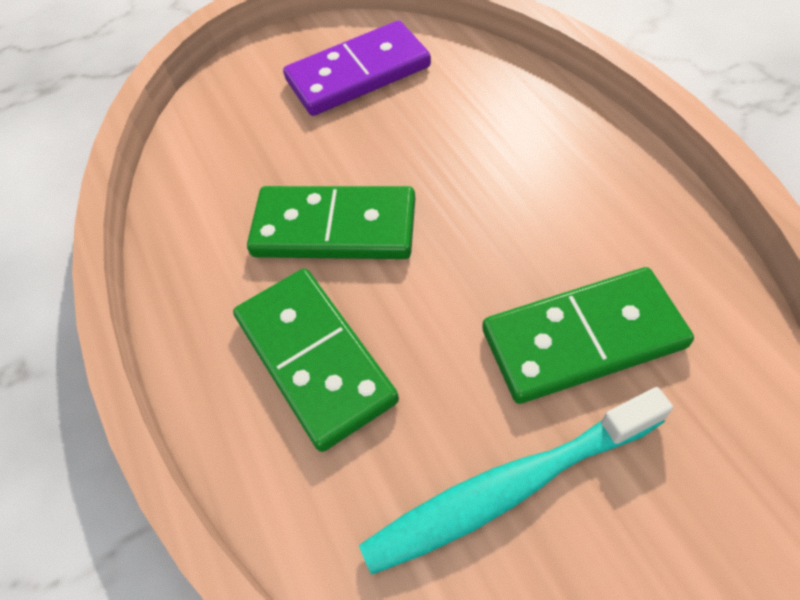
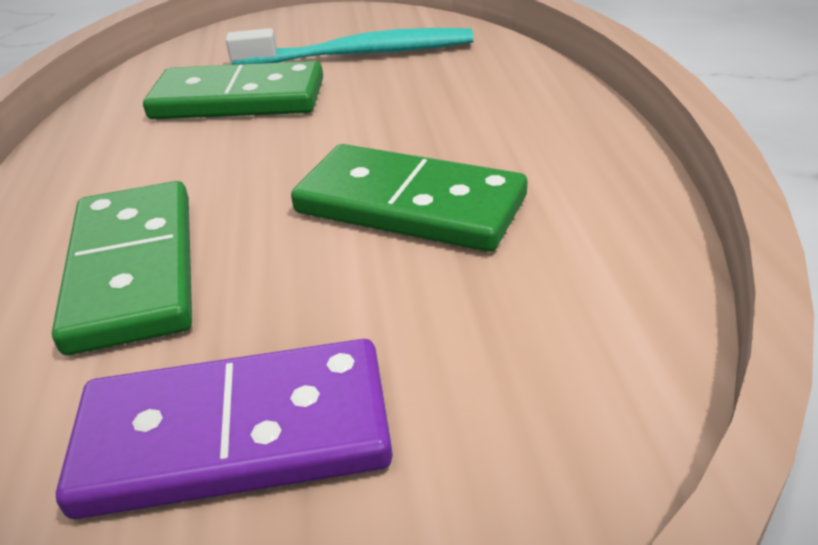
camera: 165 degrees left, 20 degrees down
(314, 359) = (475, 119): green domino -> green domino (134, 270)

